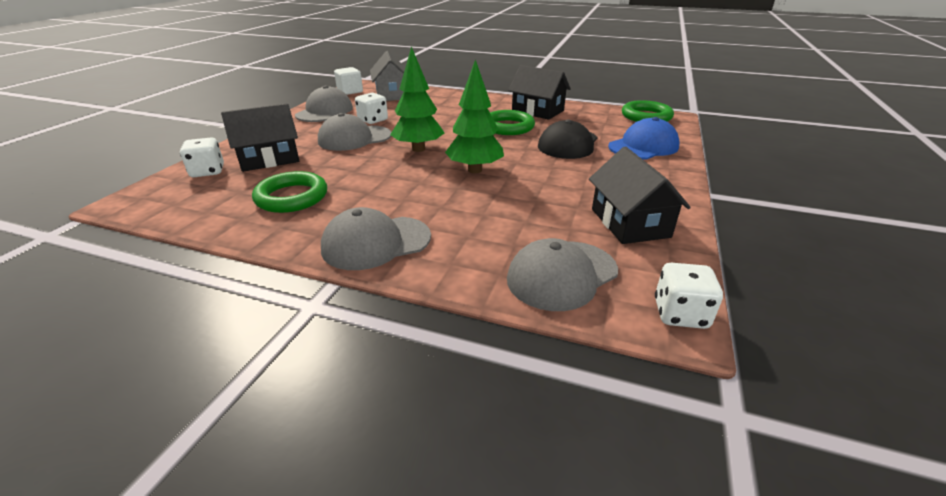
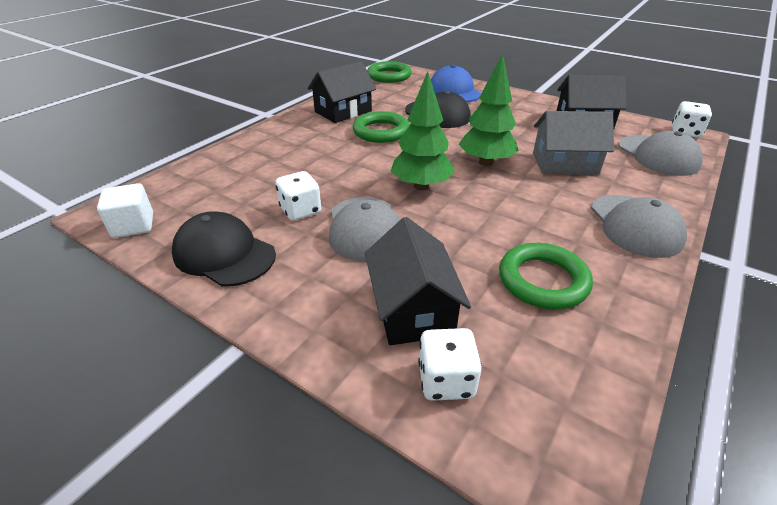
camera: 75 degrees left, 5 degrees up
(325, 111) = (224, 254): grey cap -> black cap
(392, 94) = (195, 188): grey house -> grey house (564, 163)

